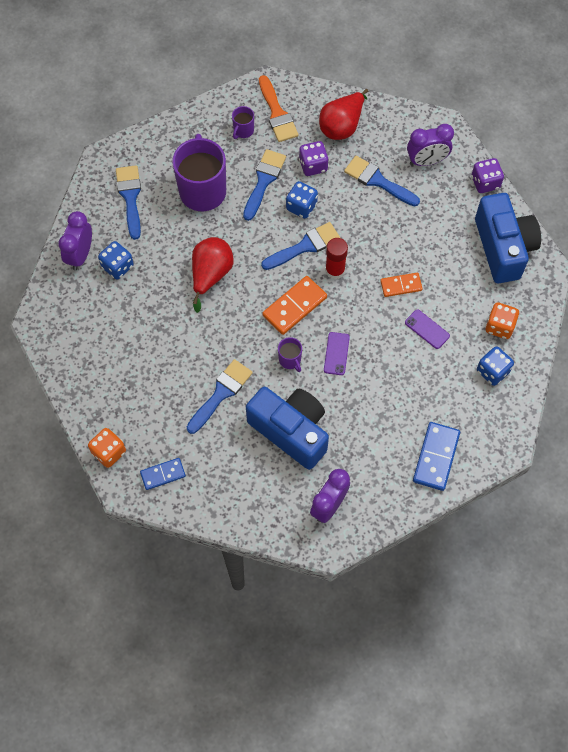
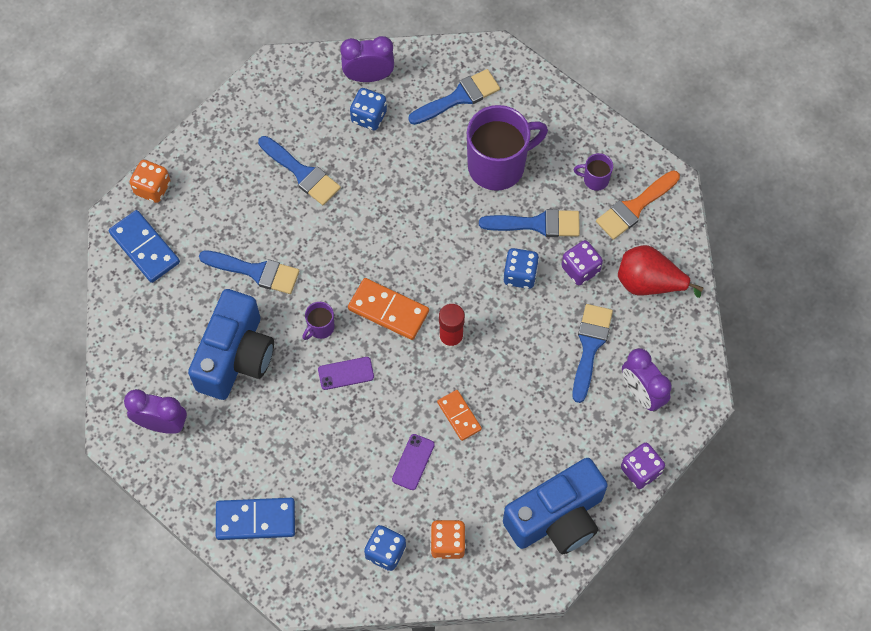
camera: 70 degrees right, 0 degrees up
(163, 474) = (144, 248): blue domino -> blue domino, size x1.57
(211, 275) = (395, 211): red pear -> none
(305, 246) = (469, 296): blue brush -> blue brush (302, 173)

